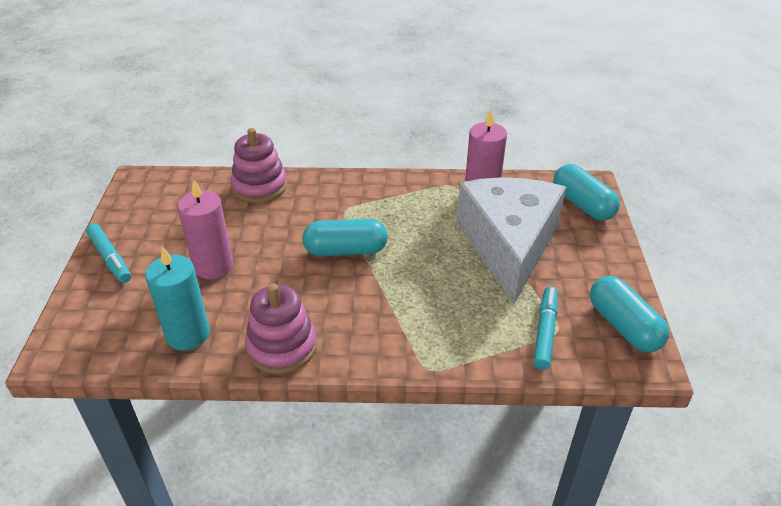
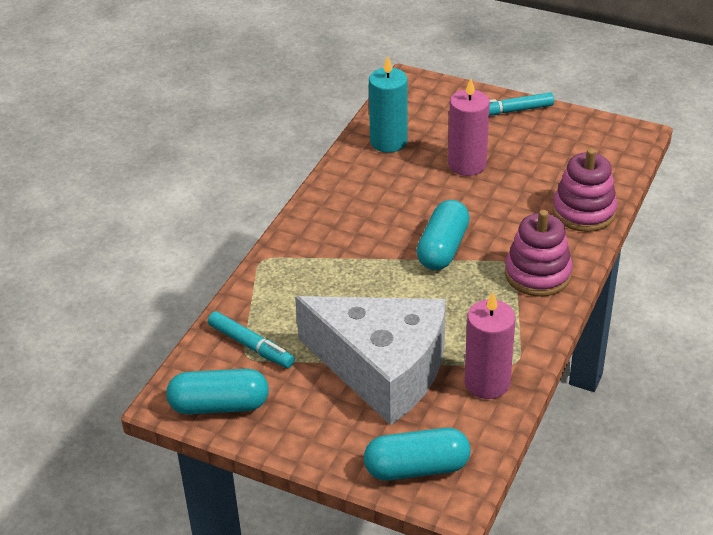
camera: 115 degrees right, 0 degrees up
(282, 347) = (342, 186): pink stacking toy -> pink stacking toy (537, 274)

